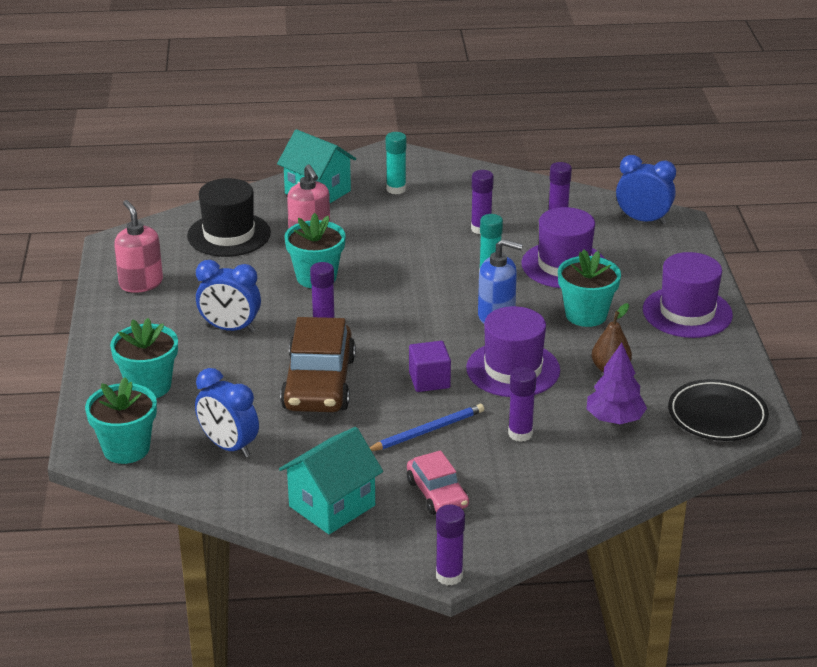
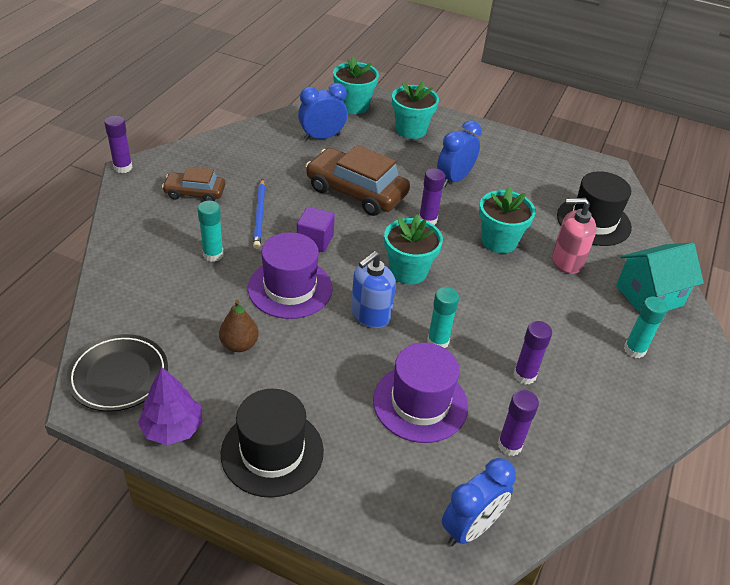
camera: 115 degrees right, 10 degrees up
(141, 283) = (541, 162): pink soap dispenser -> none
(332, 506) = (229, 152): turquoise house -> none
(437, 493) = (195, 193): pink car -> brown car
(520, 434) = (213, 255): purple glue stick -> turquoise glue stick
(586, 315) = (327, 373): turquoise flower pot -> turquoise flower pot (408, 271)
(614, 419) = (178, 311): purple tree -> purple tree (173, 428)
(687, 312) = (272, 452): purple hat -> black hat

